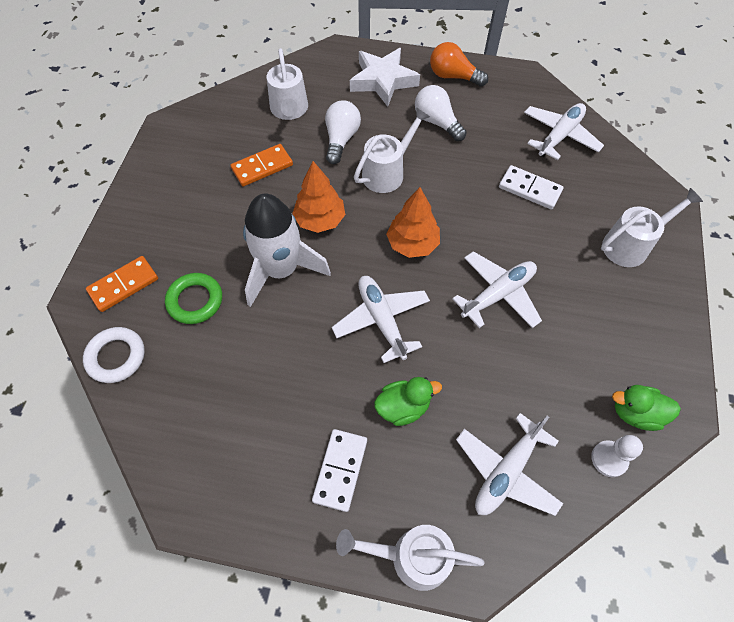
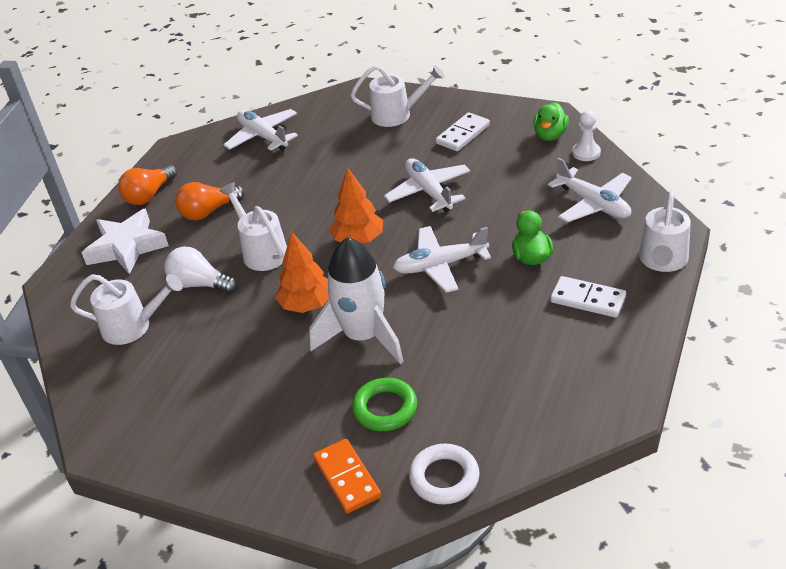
camera: 75 degrees left, 20 degrees down
(262, 167) = (213, 351): orange domino -> none
(437, 122) = (208, 212): white light bulb -> orange light bulb
(529, 189) = (319, 161): white domino -> white domino (463, 134)
(631, 245) = (397, 115): white watering can -> white watering can turned 105 degrees clockwise

